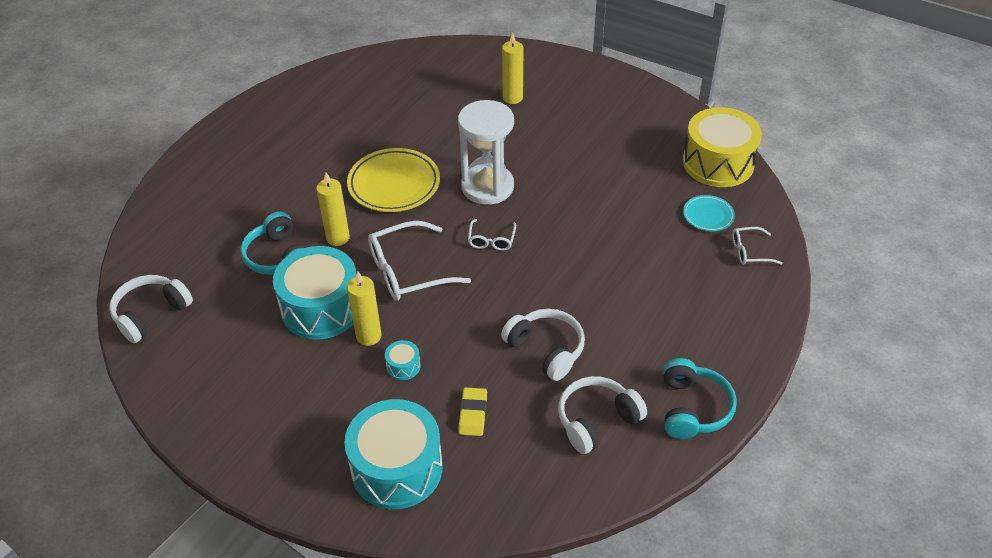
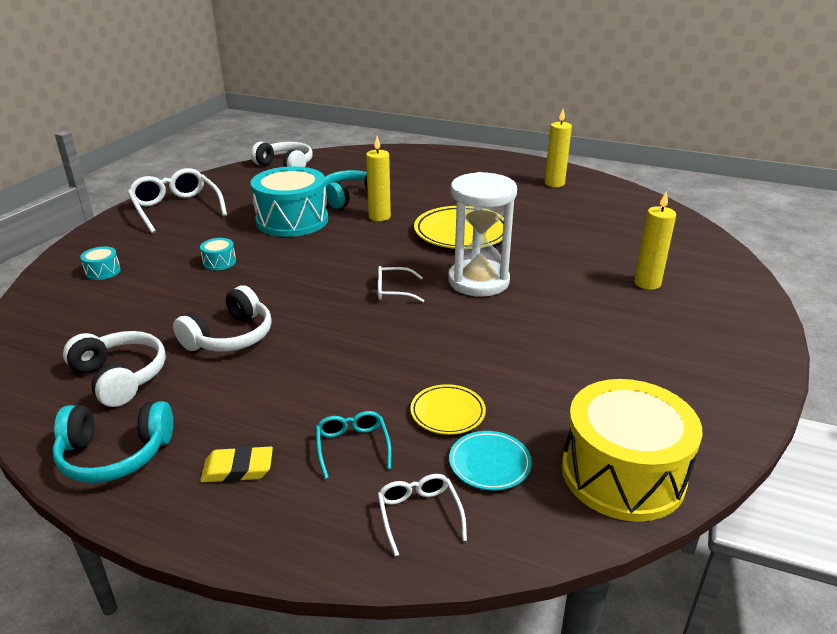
camera: 80 degrees right, 15 degrees down
(368, 336) = (258, 243): yellow candle -> yellow candle (554, 183)
(397, 468) = (103, 271): turquoise drum -> turquoise drum, size x0.40
(408, 271) = (341, 252): white glasses -> white glasses (176, 209)
(473, 414) = (152, 301): yellow eraser -> yellow eraser (238, 469)
(658, 228) = (447, 412): none -> yellow plate
(690, 277) = (352, 446): none -> turquoise glasses

